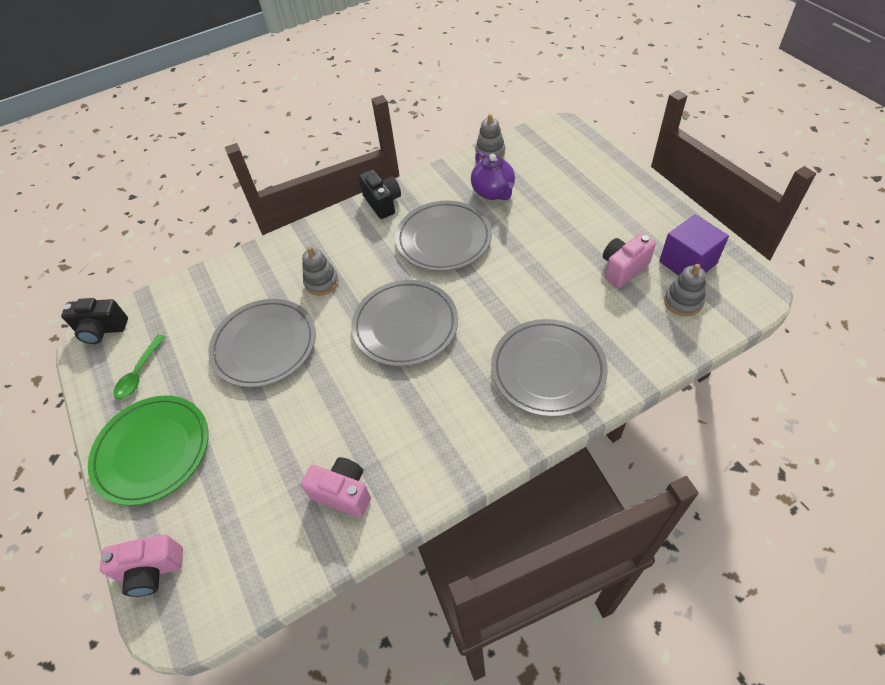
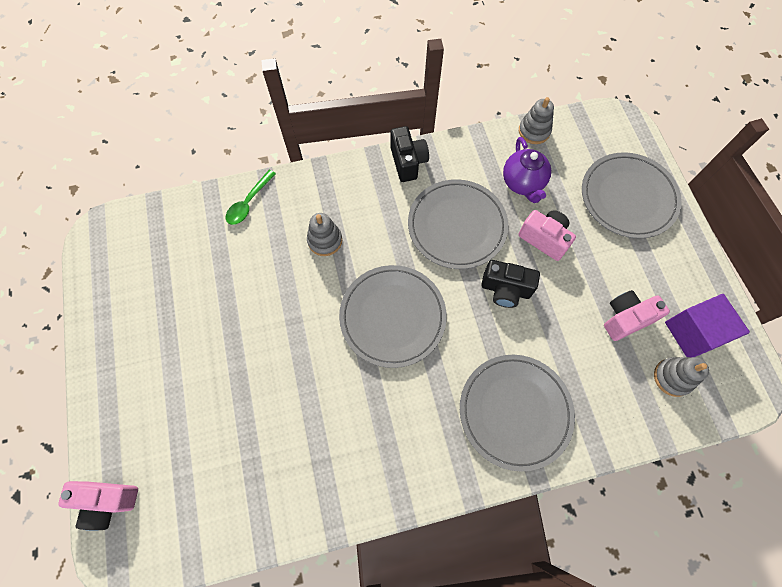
camera: 10 degrees right, 15 degrees up
(102, 330) = (109, 230): black camera -> black camera (505, 290)
(139, 373) = (134, 290): green spoon -> green spoon (249, 202)
(152, 451) = (131, 379): green plate -> none
(264, 345) = (255, 296): grey plate -> grey plate (628, 197)
(343, 493) = (290, 481): pink camera -> pink camera (544, 239)

